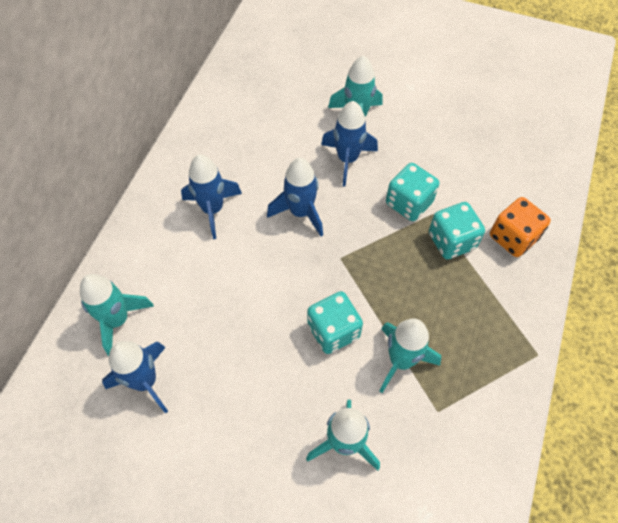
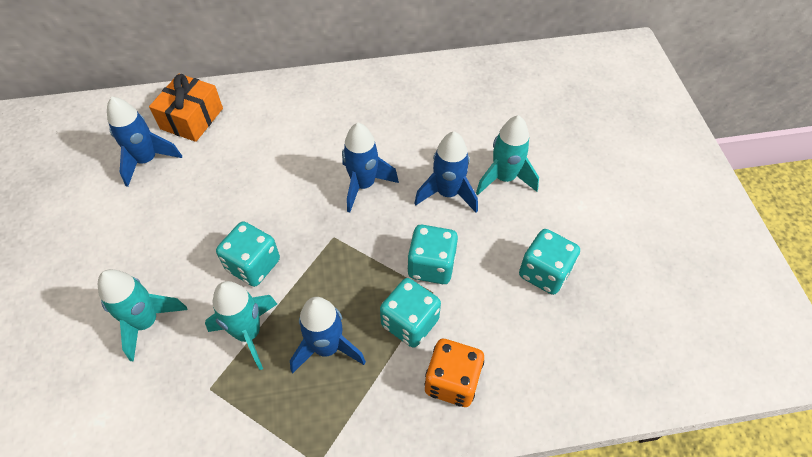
camera: 60 degrees right, 5 degrees down
(118, 320) = (192, 118): turquoise rocket -> orange gift
(213, 209) = (327, 125): blue rocket -> blue rocket (327, 348)
(454, 138) = (544, 272): none -> turquoise dice

